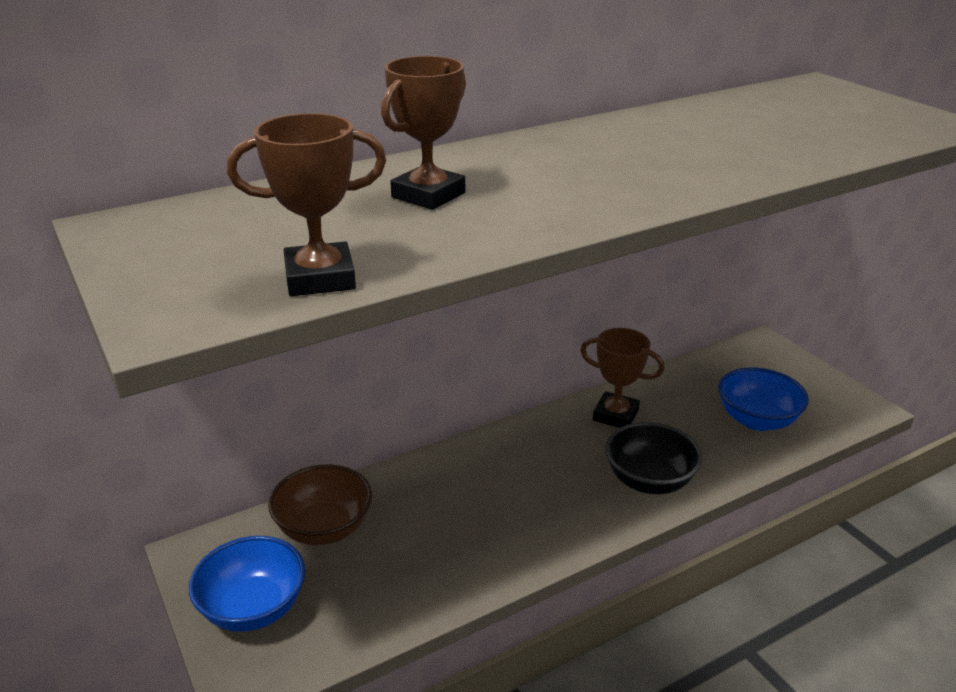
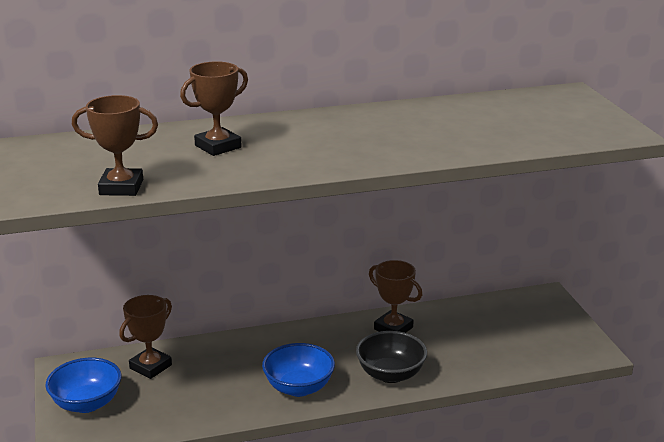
camera: 15 degrees right, 5 degrees down
(324, 528) = (150, 366): brown bowl -> brown trophy
(757, 420) = (501, 348): blue bowl -> blue bowl (299, 387)

